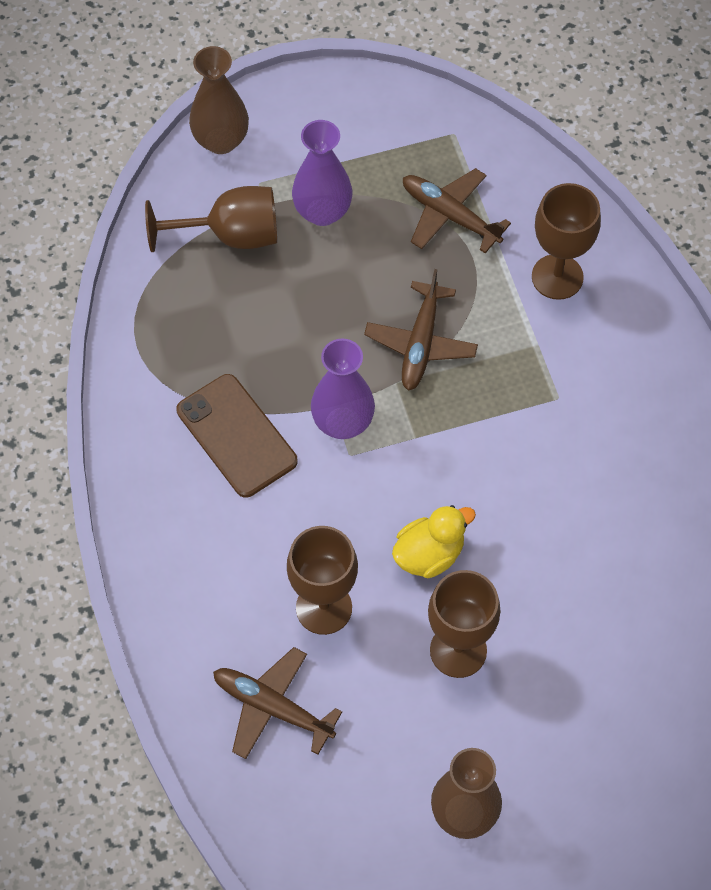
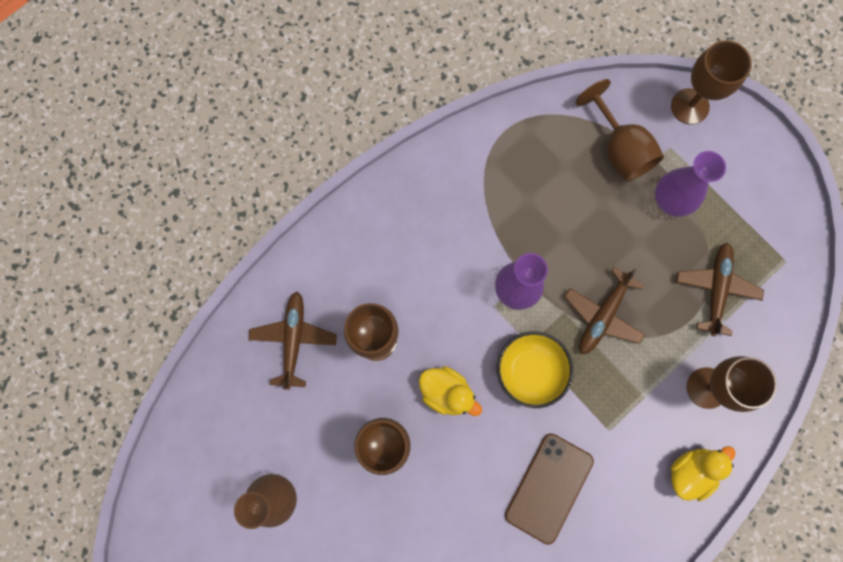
camera: 65 degrees right, 15 degrees up
(221, 140) = (689, 106): brown vase -> brown goblet
(236, 436) = (471, 225): brown phone -> brown phone (549, 487)
(421, 343) = (603, 315): brown plane -> brown plane turned 45 degrees counterclockwise
(449, 450) = (530, 371): none -> yellow bowl
(643, 336) = (690, 471): none -> yellow duck

